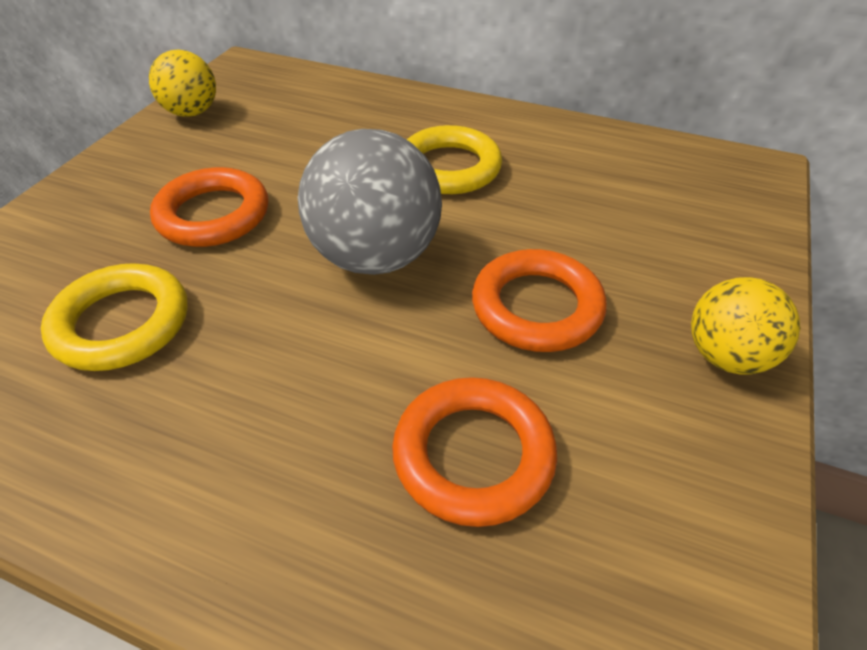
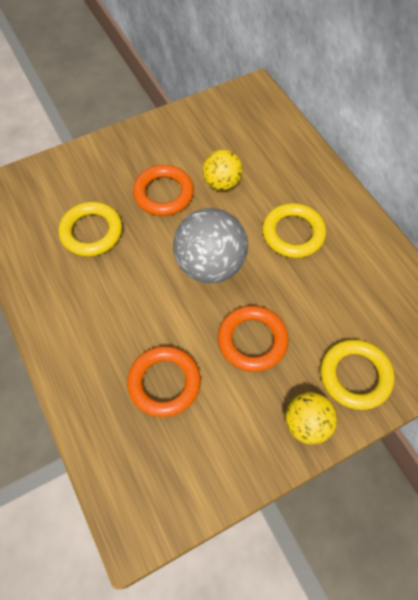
camera: 40 degrees right, 15 degrees up
(192, 112) = (203, 115): yellow ball -> yellow ball (222, 183)
(703, 263) = (355, 376): none -> yellow ring

